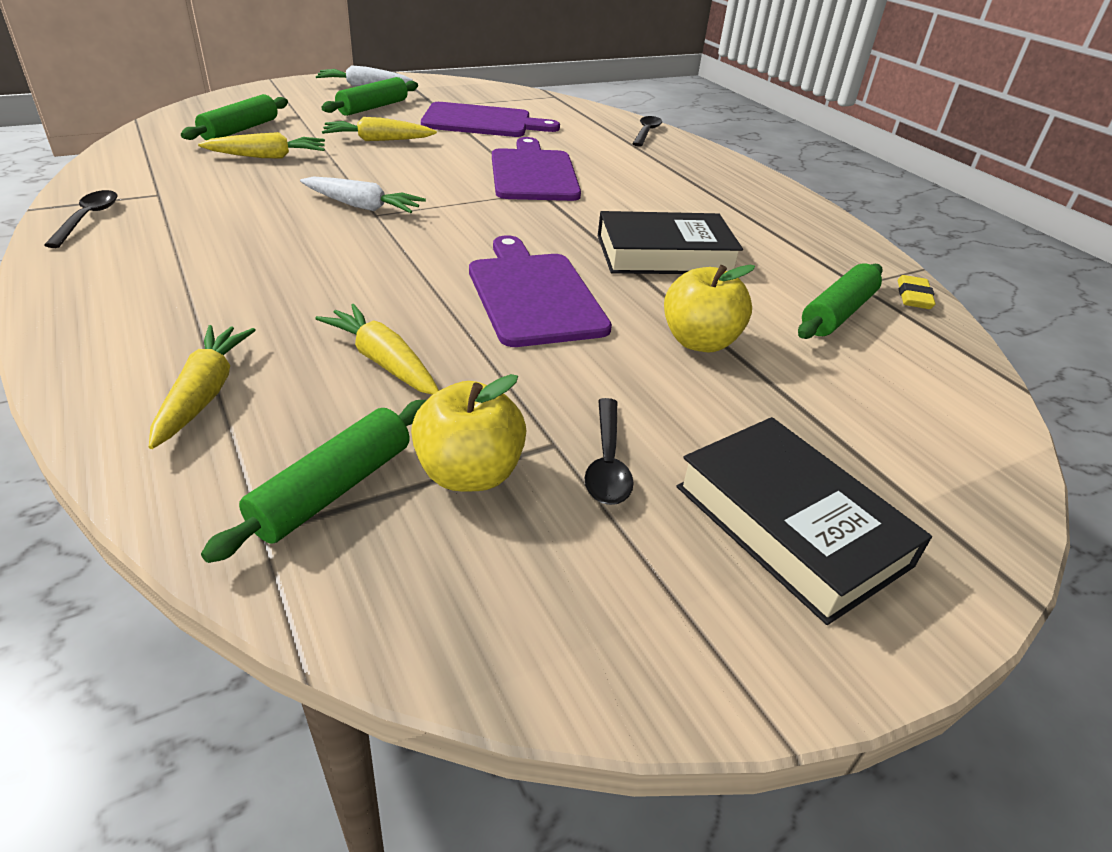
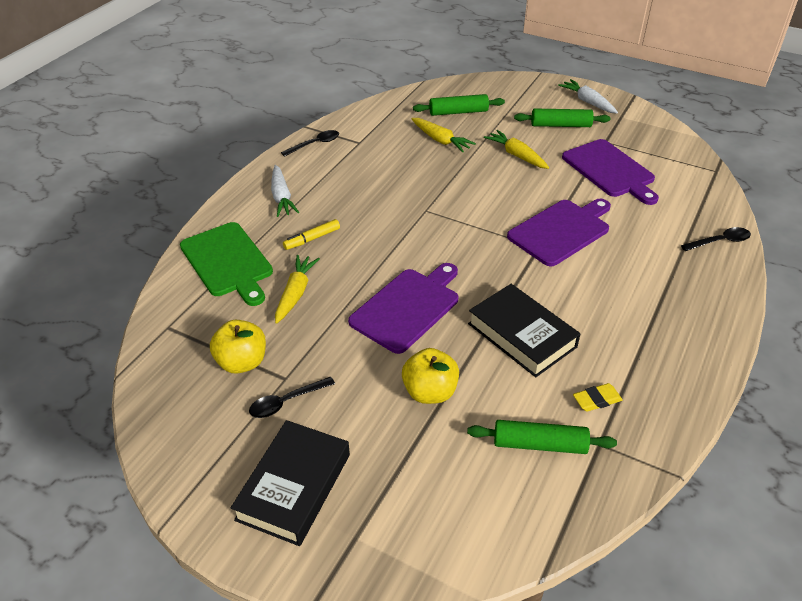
camera: 60 degrees right, 5 degrees up
(204, 393) = (228, 262): yellow carrot -> green cutting board
(288, 302) = (312, 239): none -> yellow marker
(333, 489) = (202, 330): green rolling pin -> none
(362, 206) = (428, 201): white carrot -> white carrot (282, 197)
(913, 297) = (618, 480): yellow eraser -> yellow eraser (597, 400)

